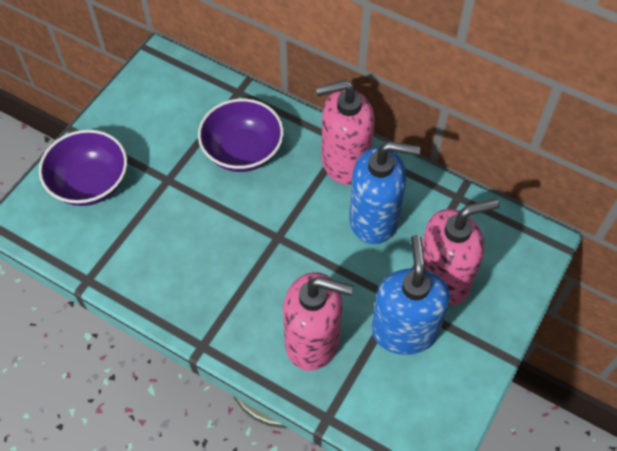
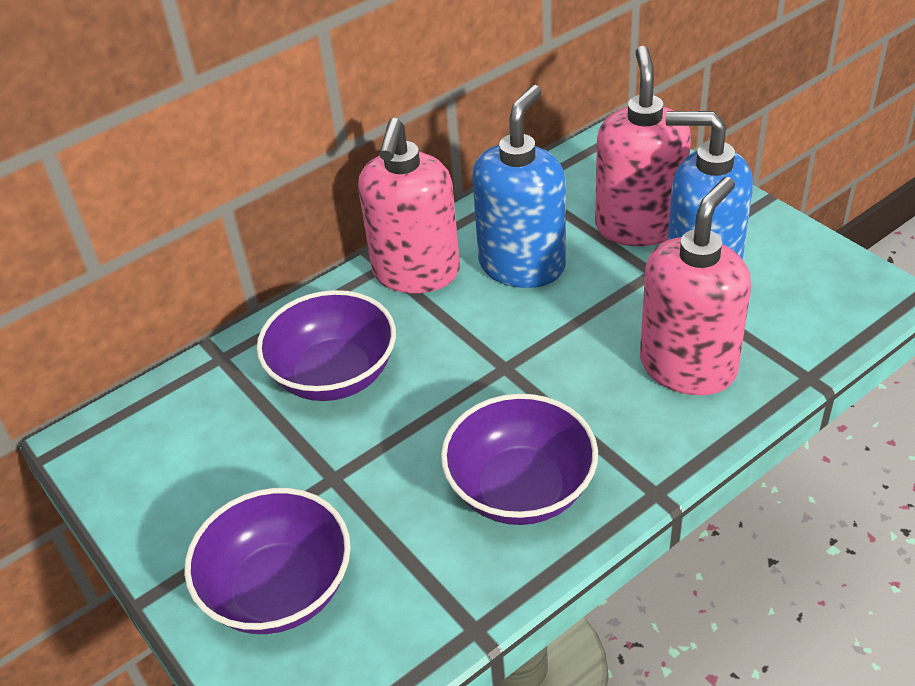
camera: 65 degrees left, 15 degrees down
(185, 274) = (521, 489): none -> purple bowl

